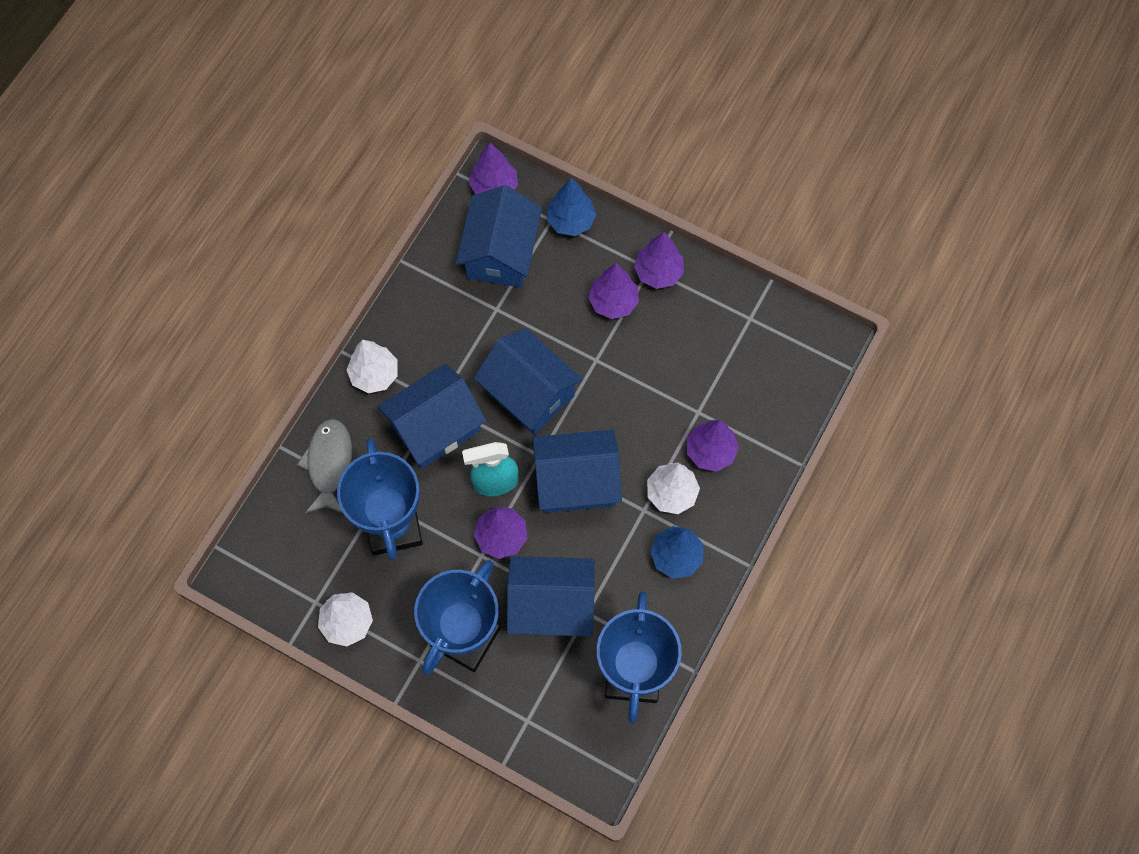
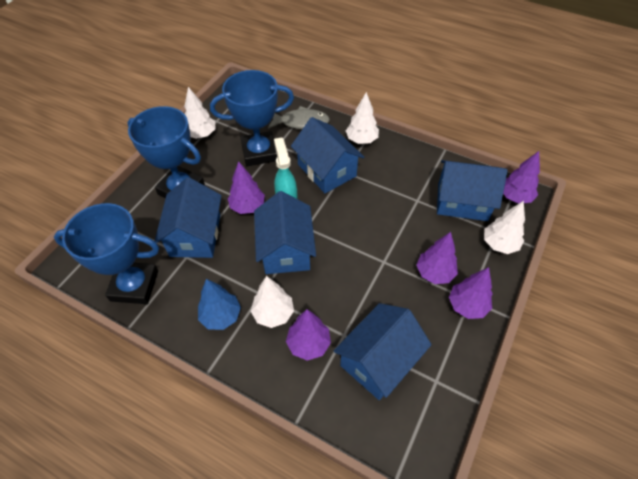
camera: 90 degrees right, 15 degrees down
(529, 392) = (354, 220): blue house -> blue house (379, 360)
(570, 221) = (499, 244): blue tree -> white tree

